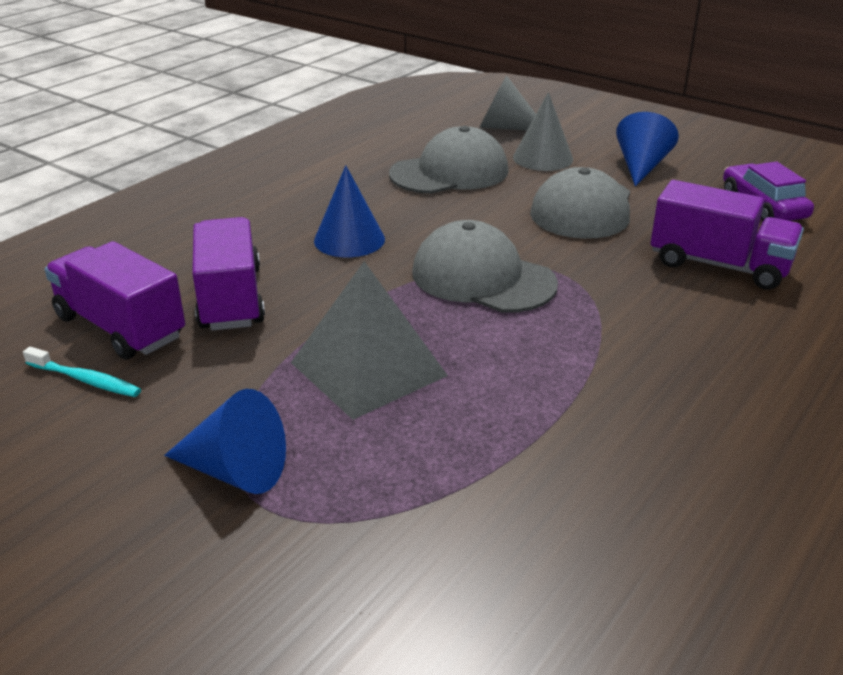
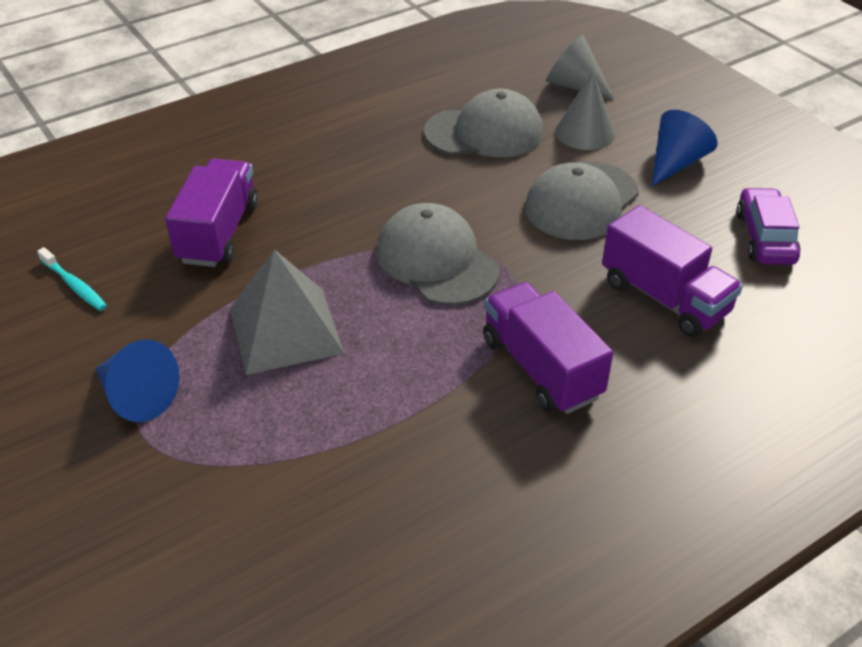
camera: 20 degrees right, 10 degrees up
(120, 327) = (122, 241): purple truck -> purple truck (541, 368)
(349, 239) = (348, 192): blue cone -> none

